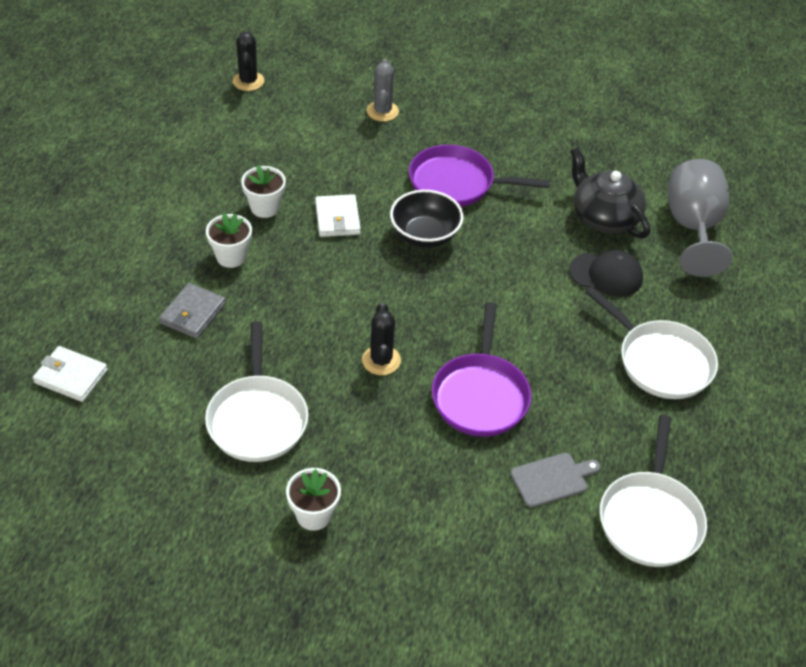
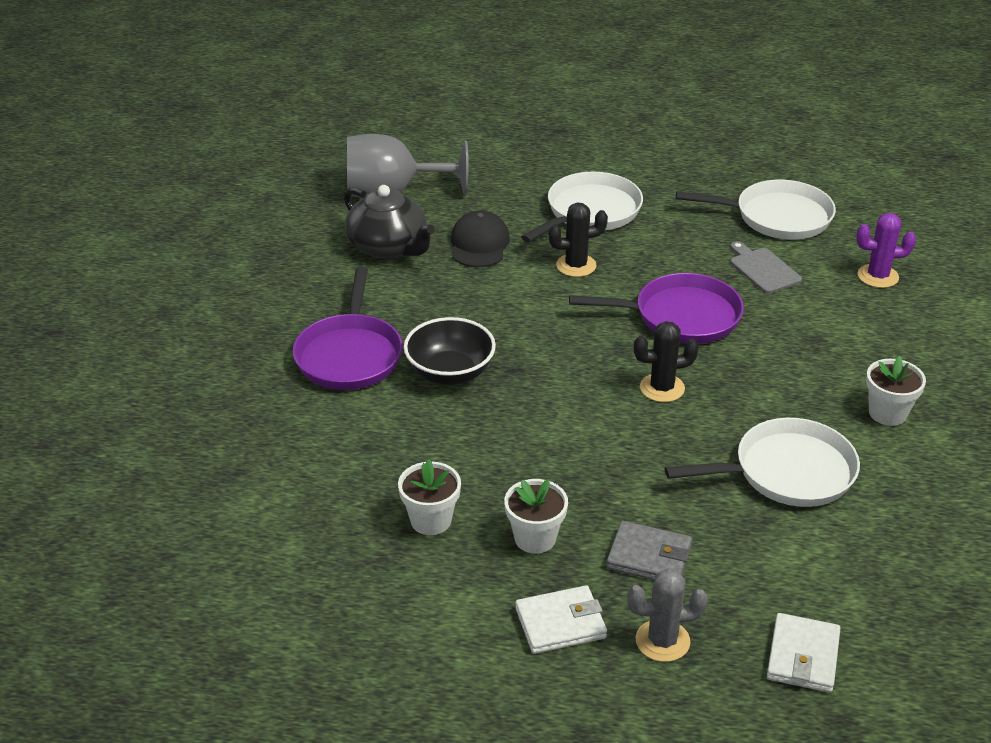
camera: 95 degrees left, 10 degrees down
(248, 81) = (137, 585): black cactus -> black cactus (576, 265)
(337, 218) = (437, 449): white wallet -> white wallet (560, 623)
(382, 111) = (207, 431): grey cactus -> grey cactus (662, 641)
(531, 579) = (878, 276): none -> purple cactus
(604, 217) = (388, 247): black teapot -> black teapot turned 90 degrees counterclockwise

